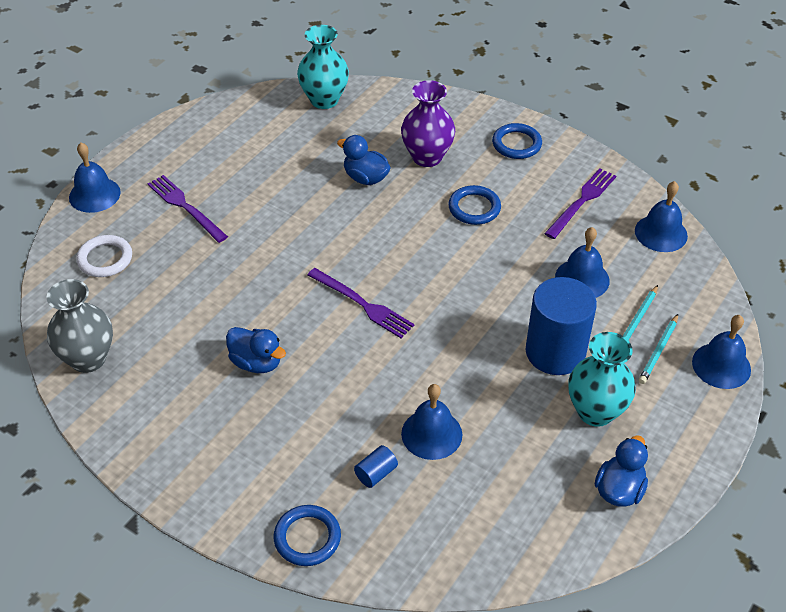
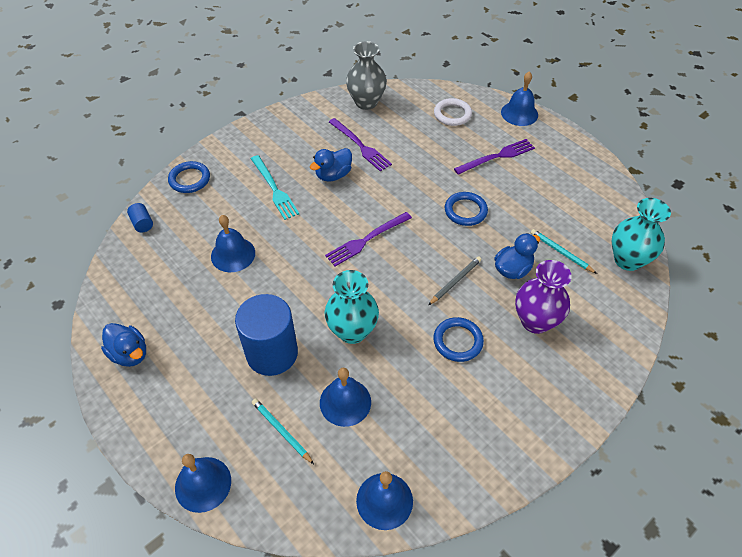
camera: 105 degrees right, 5 degrees up
(300, 423) = (274, 189): none -> turquoise fork
(376, 473) = (217, 219): blue cylinder -> blue cylinder (142, 223)
(398, 219) = (455, 281): none -> grey pencil
(516, 144) = (546, 404): blue ring -> blue ring (465, 211)
(581, 202) = (447, 438): purple fork -> purple fork (360, 146)
(595, 411) = (203, 362): turquoise vase -> turquoise vase (352, 331)
(658, 351) = (241, 435): turquoise pencil -> turquoise pencil (561, 252)

